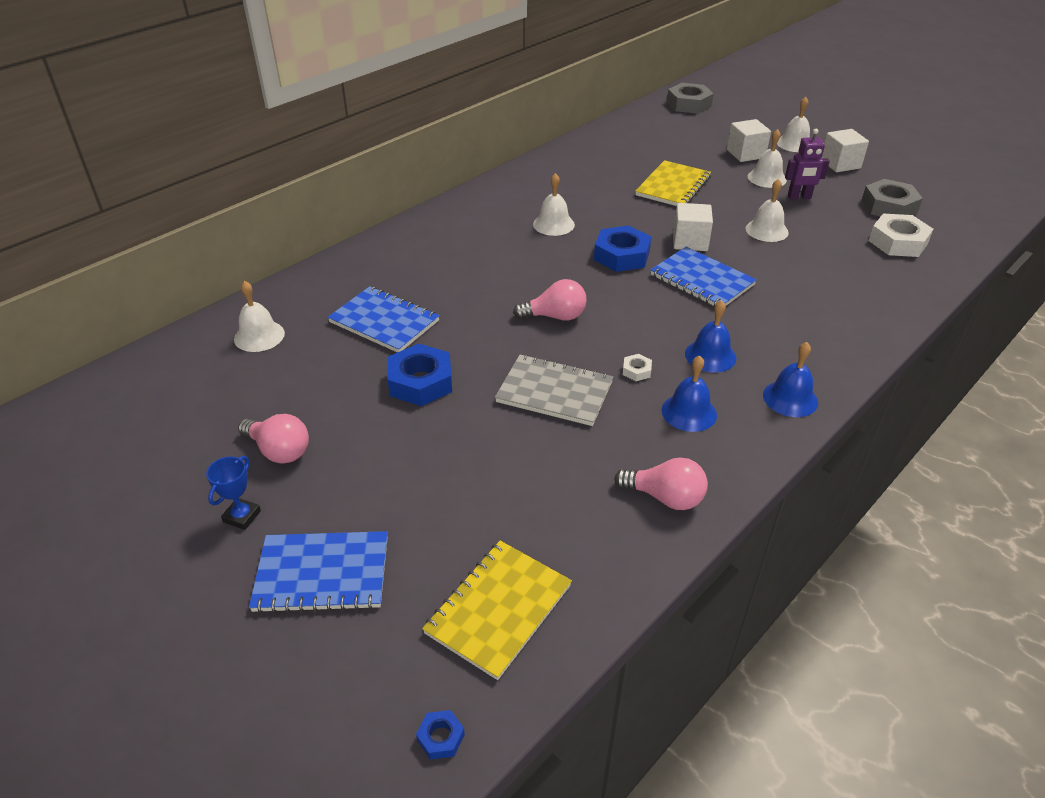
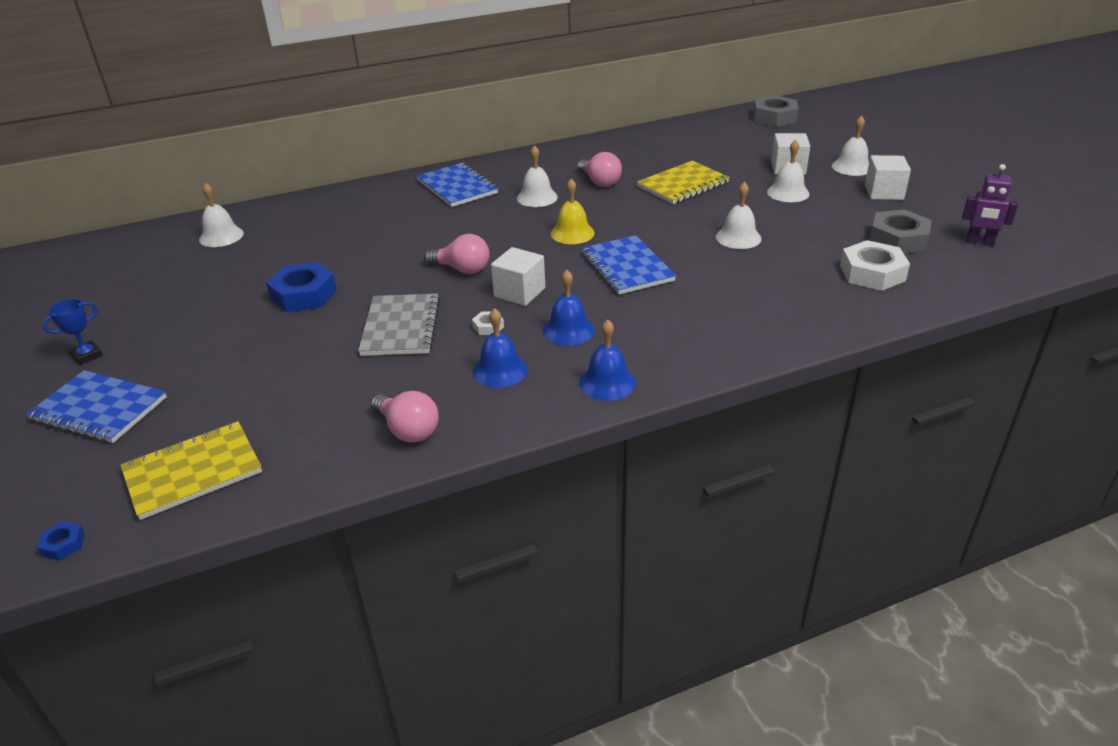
camera: 25 degrees right, 5 degrees down
(279, 451) = (155, 318): pink light bulb -> pink light bulb (599, 182)
(384, 322) = (321, 245): blue notebook -> blue notebook (457, 187)
(554, 392) = (400, 327): grey notebook -> grey notebook turned 45 degrees clockwise
(621, 255) = (572, 233): blue nut -> yellow bell
(690, 241) = (650, 233): white cube -> white cube (519, 292)
(799, 197) = (805, 215): purple robot -> purple robot (979, 242)

